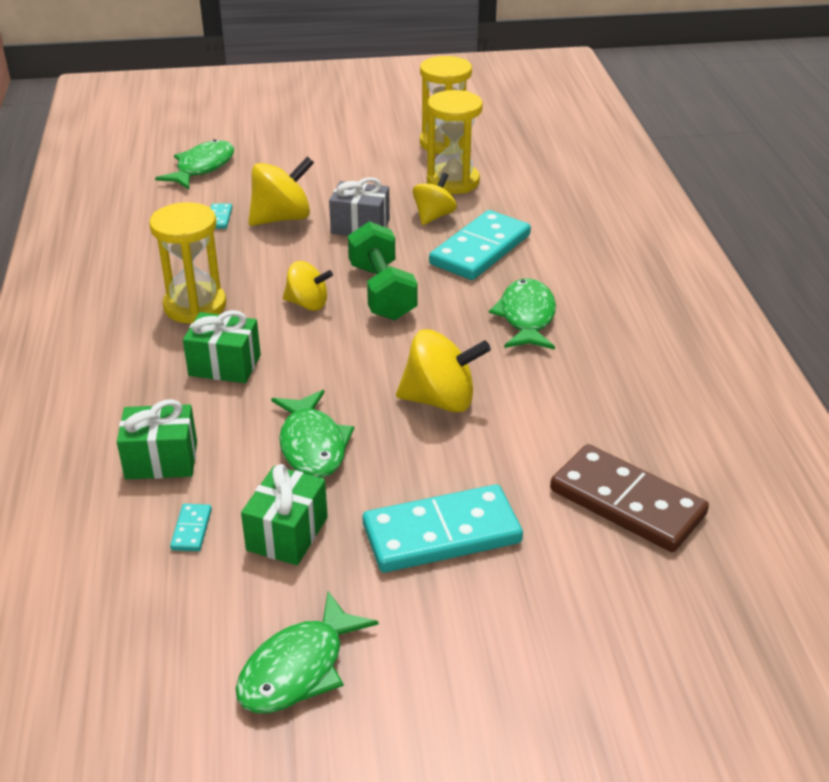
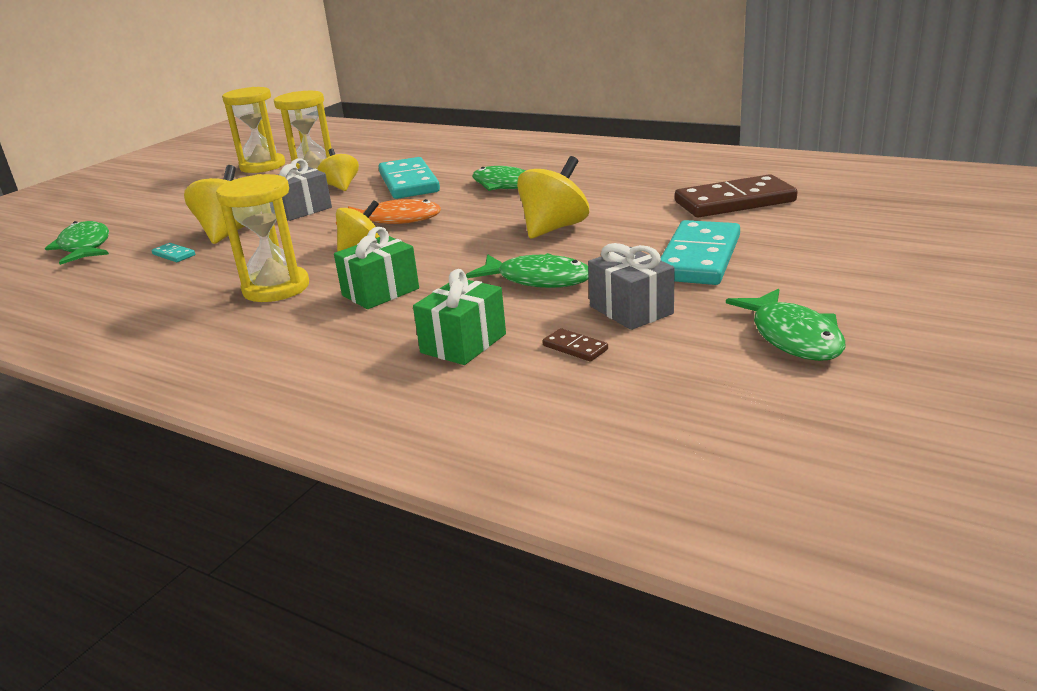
camera: 50 degrees left, 10 degrees down
(192, 529) = (575, 347): turquoise domino -> brown domino
(287, 534) = (631, 310): green gift -> grey gift
(382, 292) = (396, 220): green dumbbell -> orange fish

